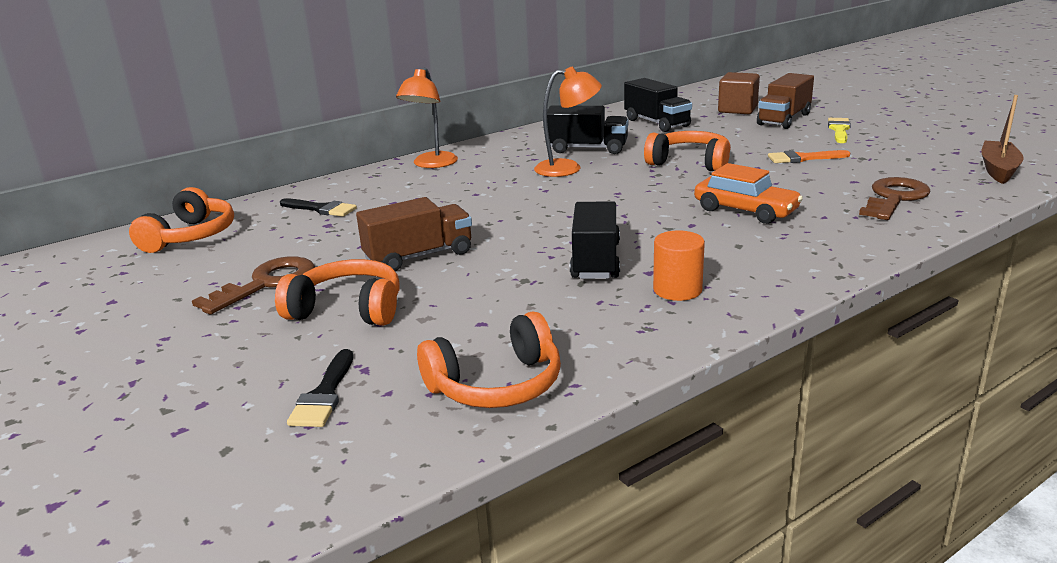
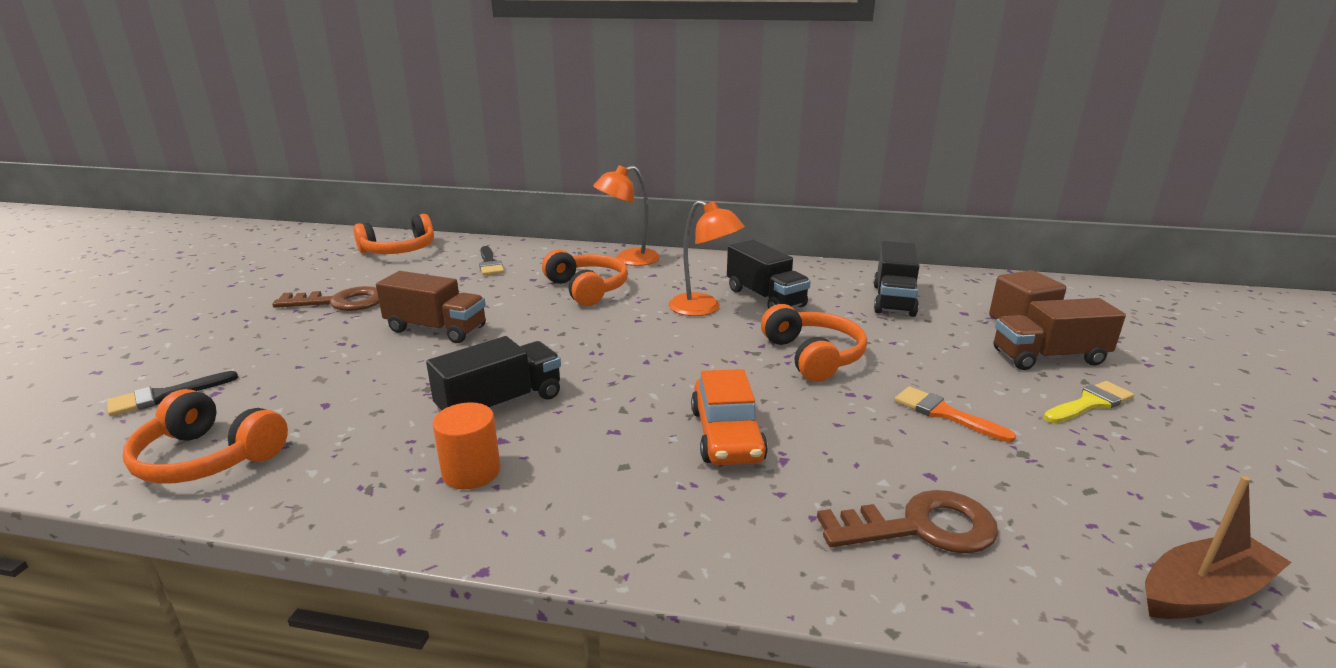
camera: 45 degrees right, 0 degrees up
(347, 309) = (315, 345): orange headphones -> orange headphones (587, 289)

